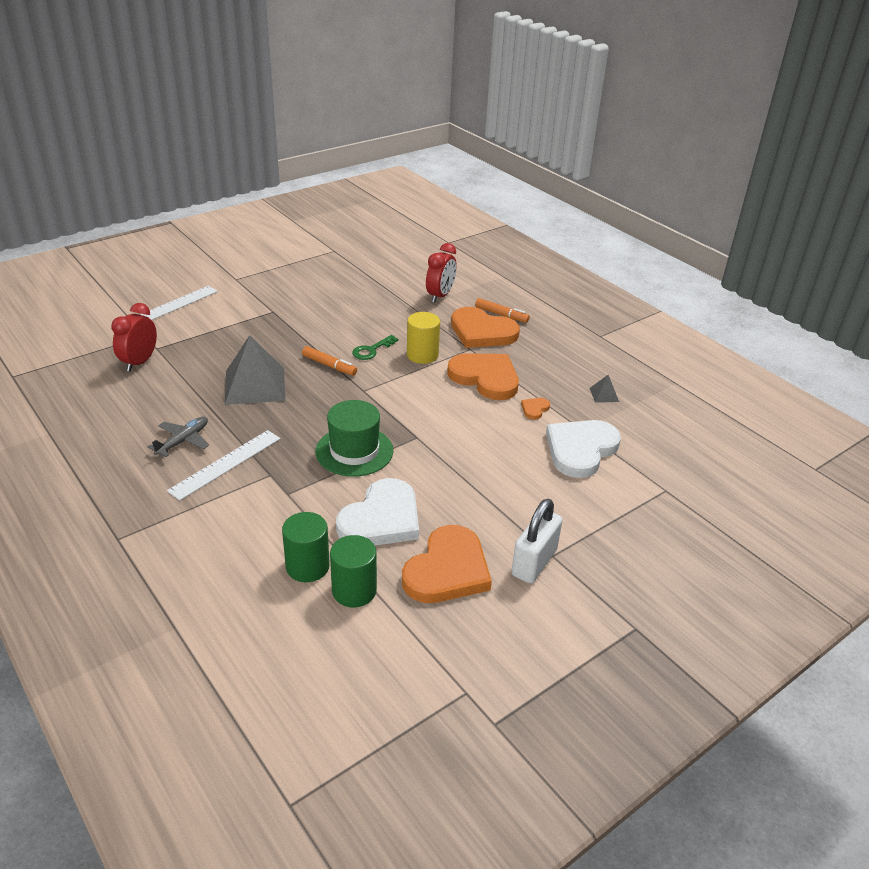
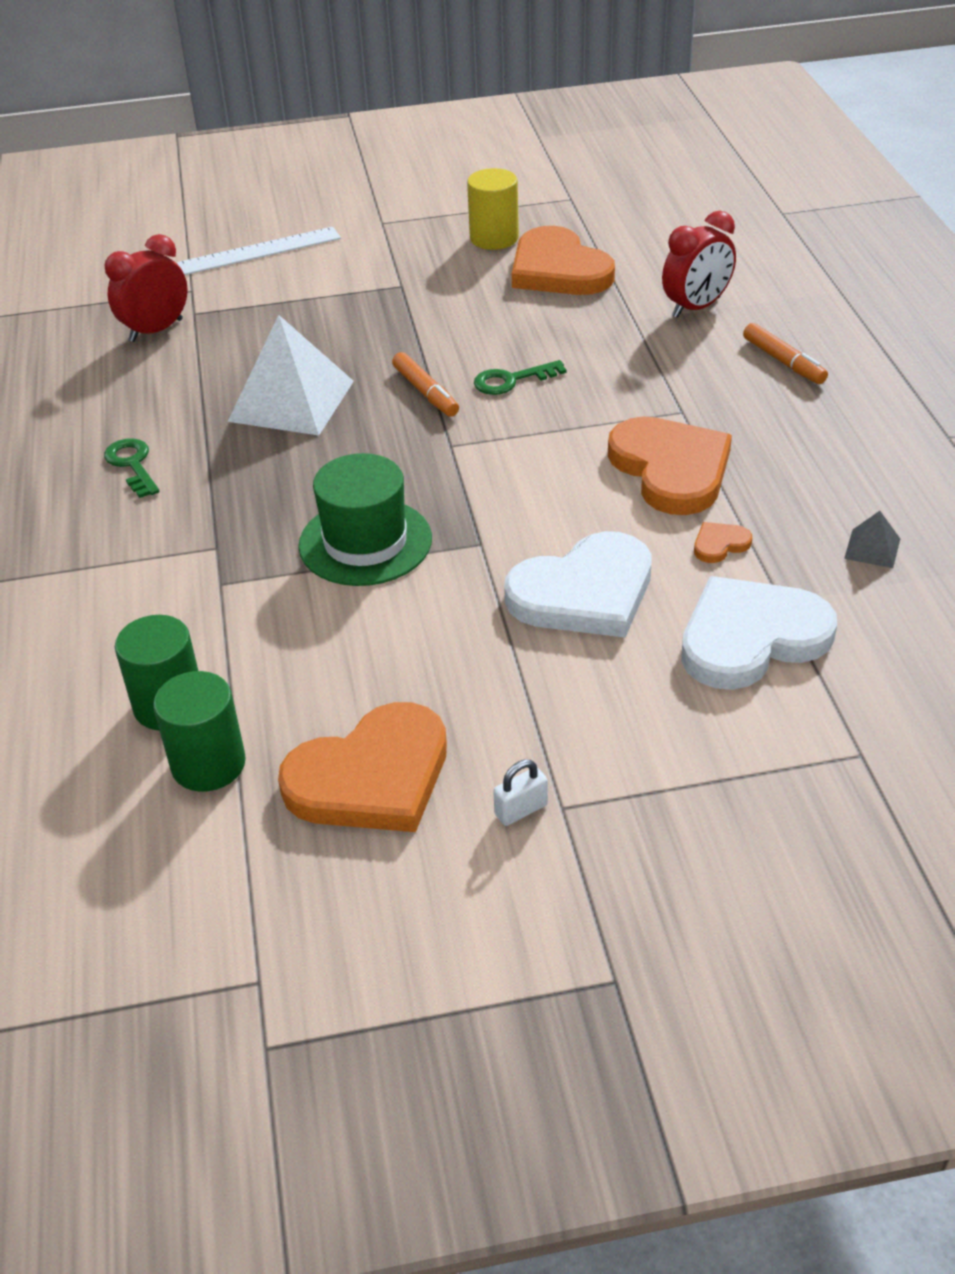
camera: 30 degrees right, 5 degrees up
(183, 441) = (132, 464): grey plane -> green key
(226, 464) = (166, 514): white ruler -> none
(254, 385) = (291, 401): grey pyramid -> white pyramid
(381, 519) = (329, 663): white heart -> white heart (584, 592)
(422, 355) = (590, 406): yellow cylinder -> yellow cylinder (494, 238)
(482, 332) = (725, 386): orange heart -> orange heart (558, 270)
(534, 563) = (521, 810): white padlock -> white padlock, size x0.48

